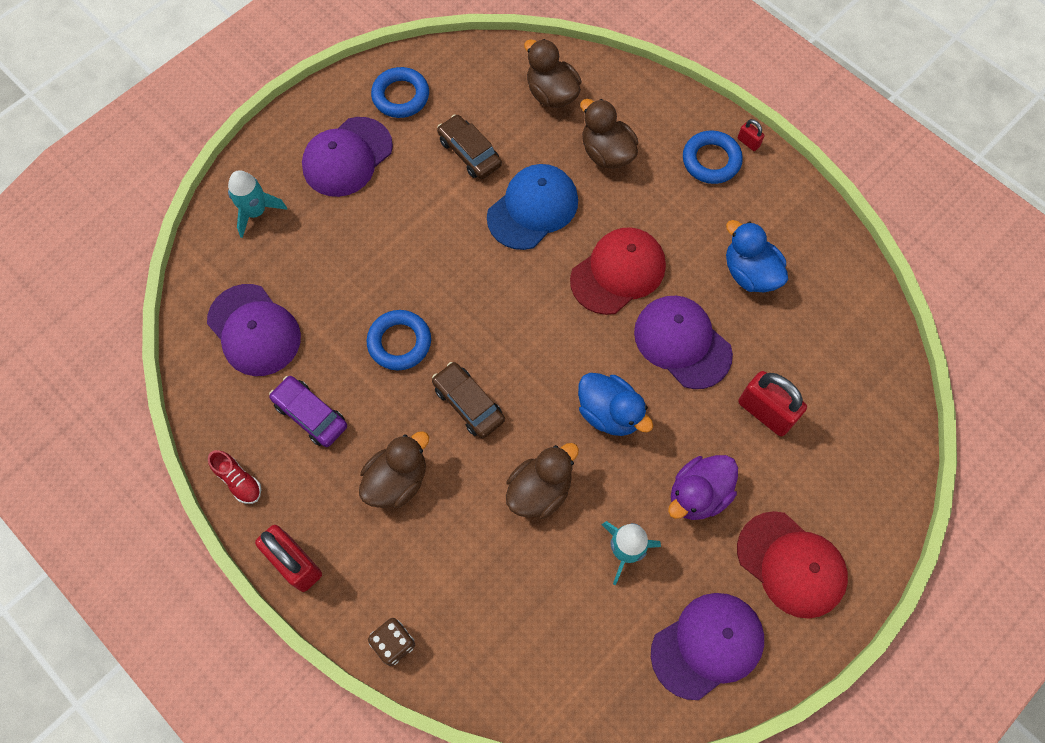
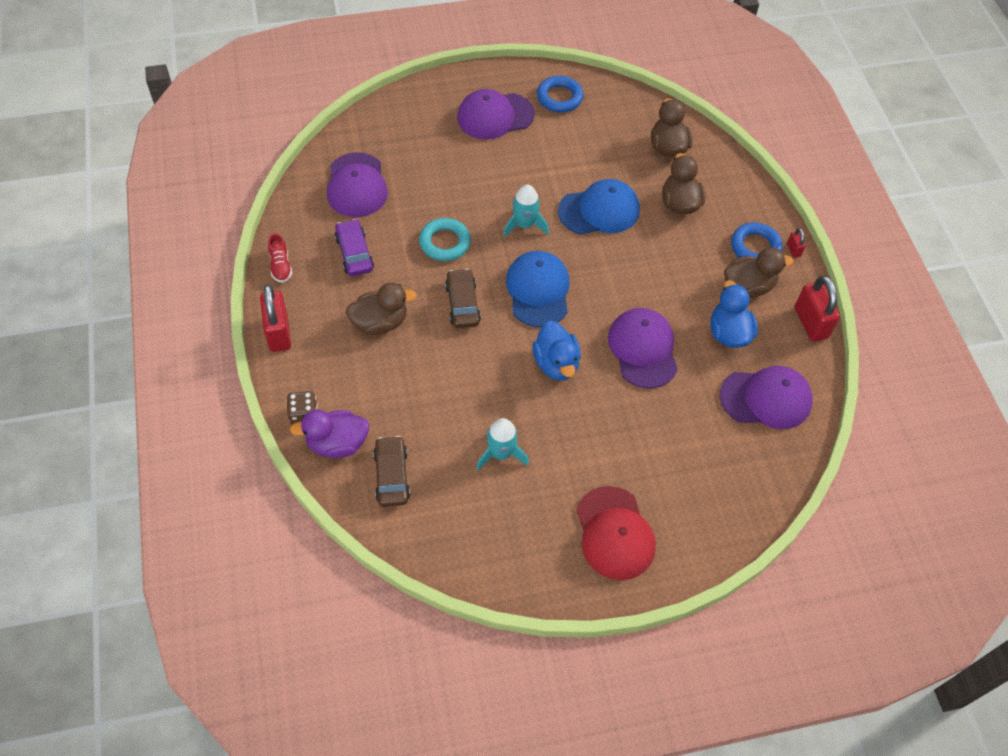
camera: 30 degrees right, 10 degrees down
(256, 212) = (410, 118): turquoise rocket -> turquoise rocket (524, 225)
(399, 342) = (445, 243): blue ring -> turquoise ring
(469, 152) = (581, 154): brown car -> brown car (392, 476)
(534, 340) = (538, 290): none -> blue cap
(540, 490) = (470, 383): brown duck -> brown duck (748, 287)
(618, 272) = (630, 281): red cap -> none
(698, 494) = (580, 450): purple duck -> purple duck (337, 444)
(707, 645) = (513, 546): purple cap -> purple cap (766, 398)
(765, 412) = (671, 427): red padlock -> red padlock (810, 323)

